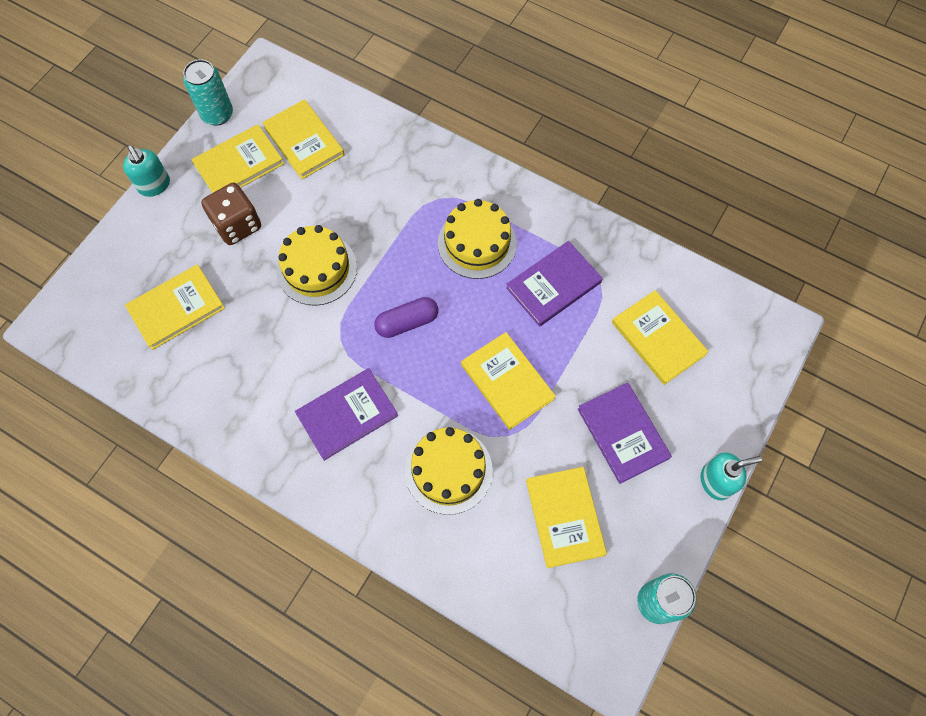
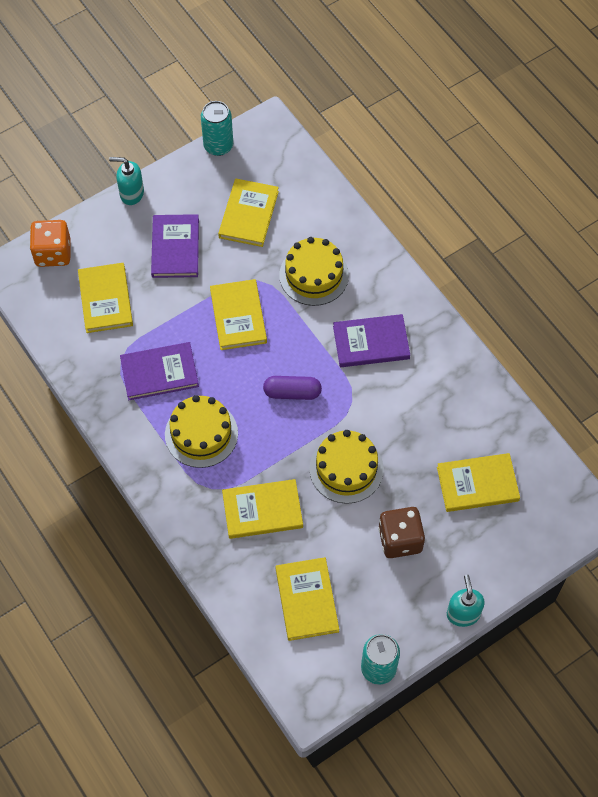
camera: 155 degrees left, 5 degrees down
(239, 164) = (377, 602): yellow book -> yellow book (262, 510)
(749, 366) = (53, 253): none -> orange dice

